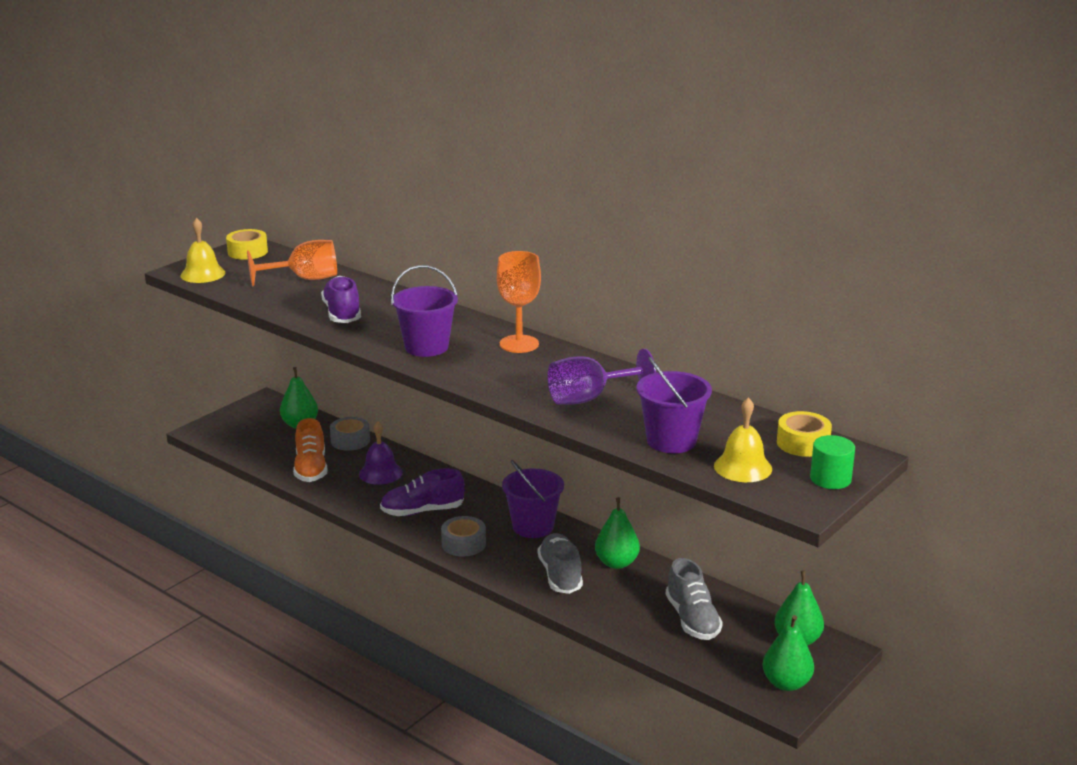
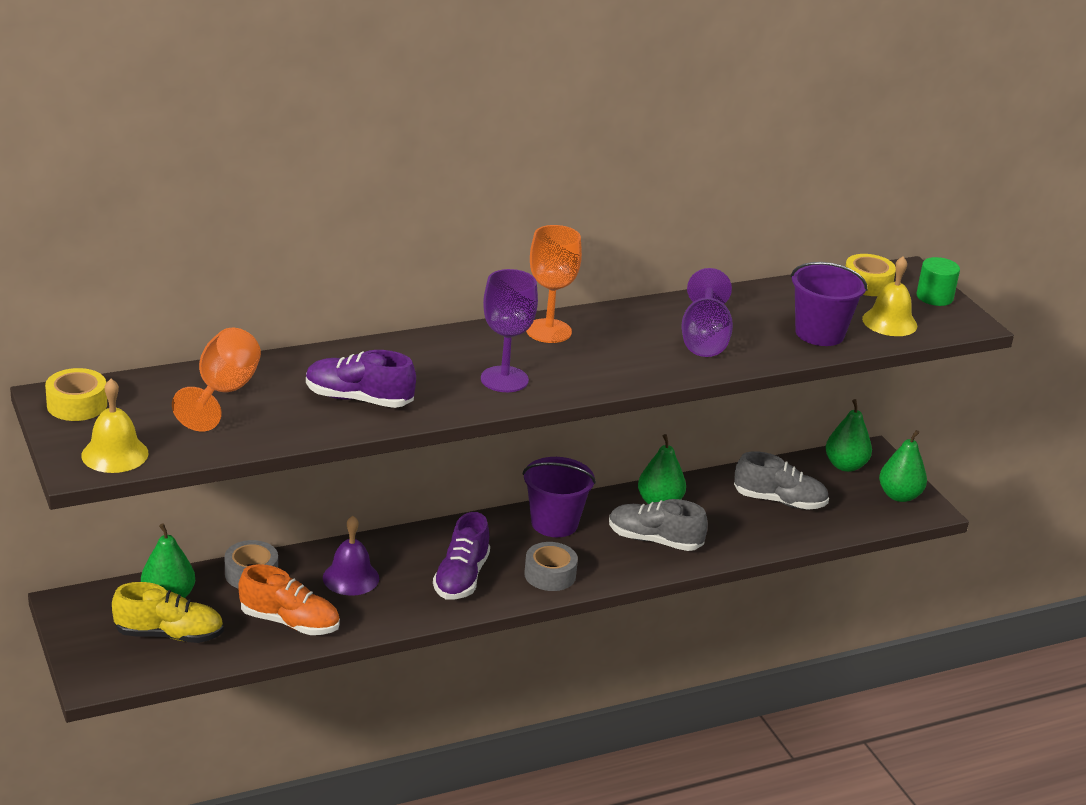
camera: 65 degrees left, 5 degrees up
(262, 437) = (169, 635): none -> yellow shoe
(426, 347) = (504, 379): purple bucket -> purple goblet

